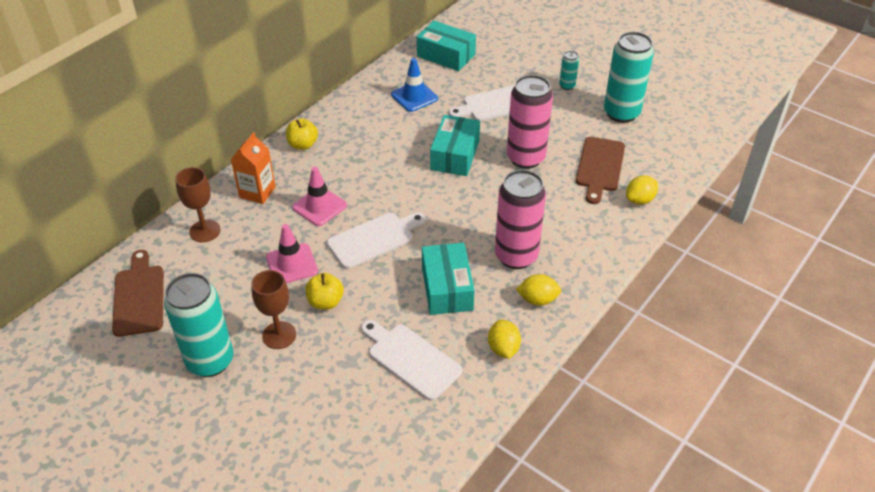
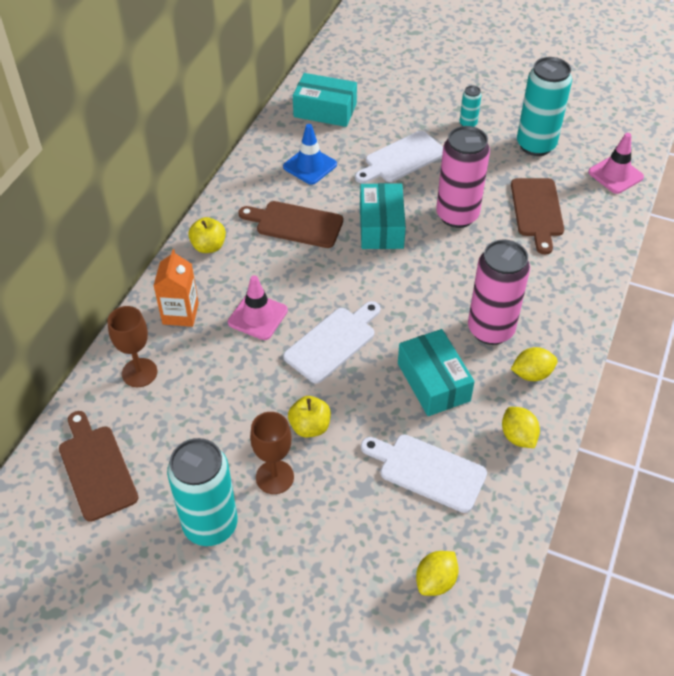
camera: 15 degrees left, 5 degrees up
(292, 264) = (254, 391): pink traffic cone -> pink traffic cone (615, 175)
(382, 140) = (295, 224): none -> brown cutting board
(639, 200) = (591, 240): yellow lemon -> yellow lemon (435, 581)

